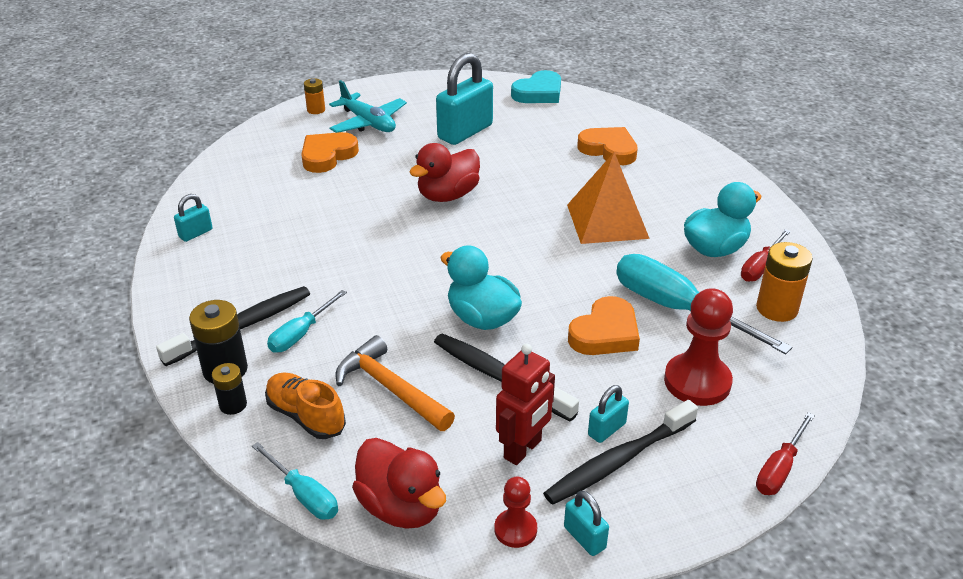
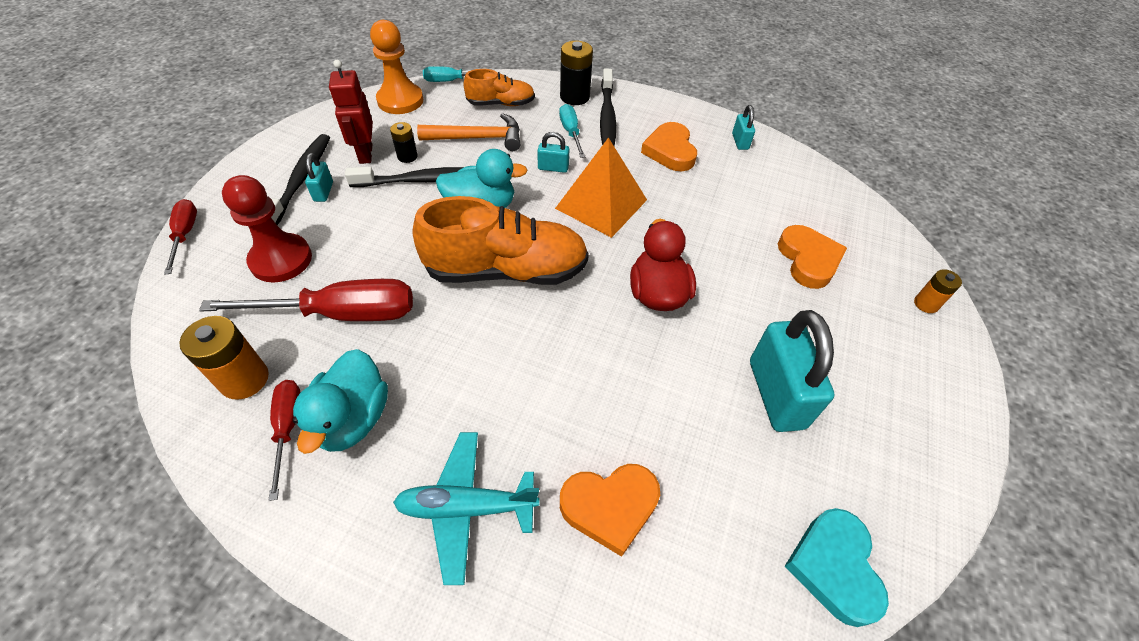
camera: 130 degrees right, 15 degrees up
(233, 405) = (543, 88): black battery -> black battery (407, 156)
(368, 123) = (862, 326): turquoise plane -> turquoise plane (467, 507)
(401, 507) = (400, 100): red duck -> orange pawn
(515, 529) = (332, 122): red pawn -> none
(524, 264) = (506, 270): none -> orange shoe
(584, 538) = (292, 137): turquoise padlock -> turquoise padlock (553, 168)
(605, 333) = (382, 253): orange heart -> orange heart (670, 151)
(607, 221) = (491, 374): orange pyramid -> orange pyramid (601, 204)
(677, 310) = (340, 314): turquoise screwdriver -> red screwdriver

